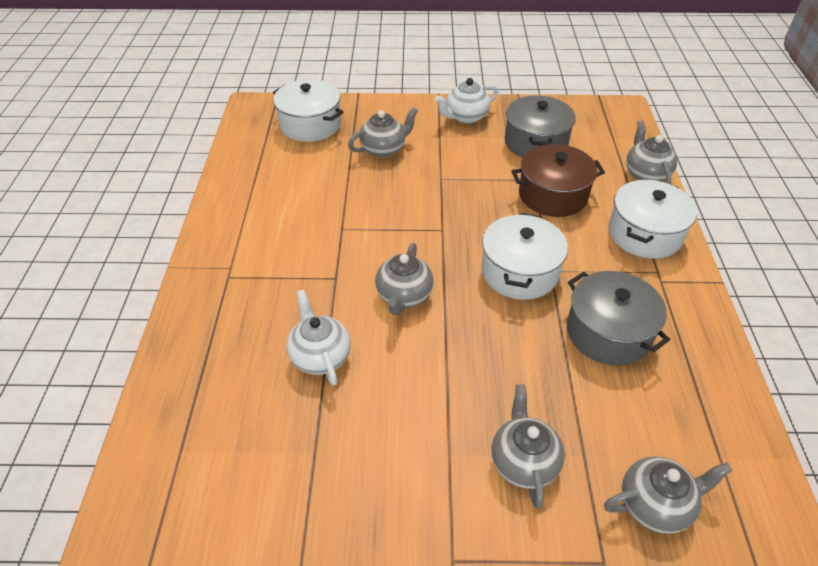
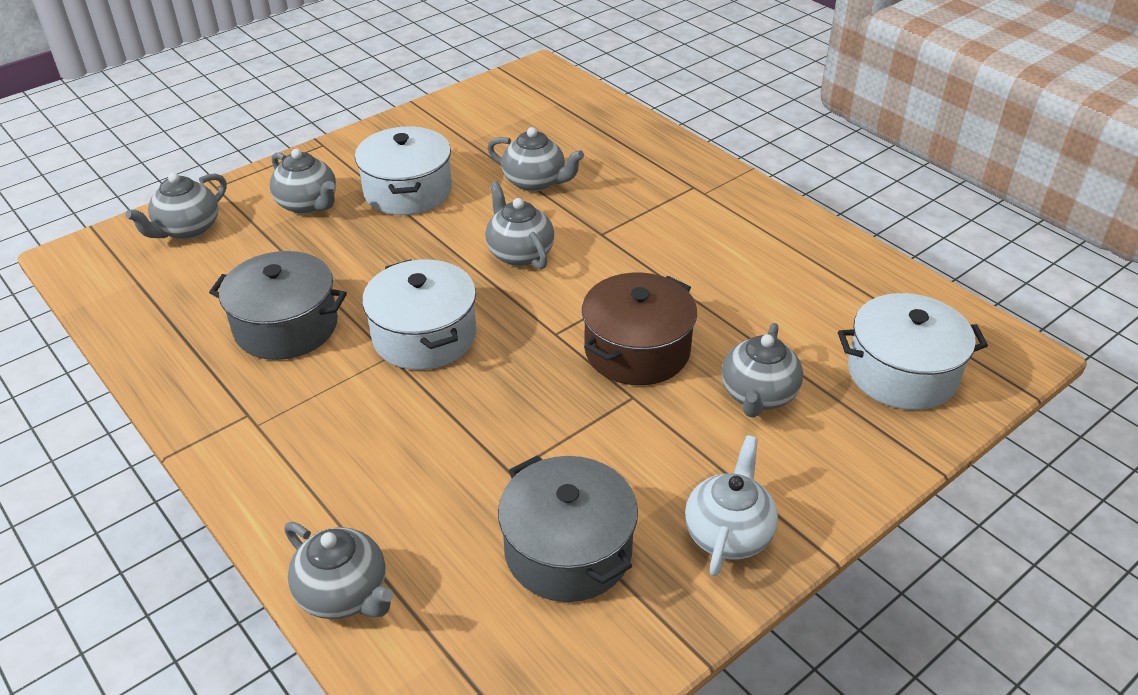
camera: 140 degrees right, 5 degrees down
(320, 356) = (535, 182): white teapot -> grey teapot
(553, 195) = (463, 461): brown pot -> brown pot (637, 350)
(644, 234) = (297, 472): white pot -> white pot (408, 191)

